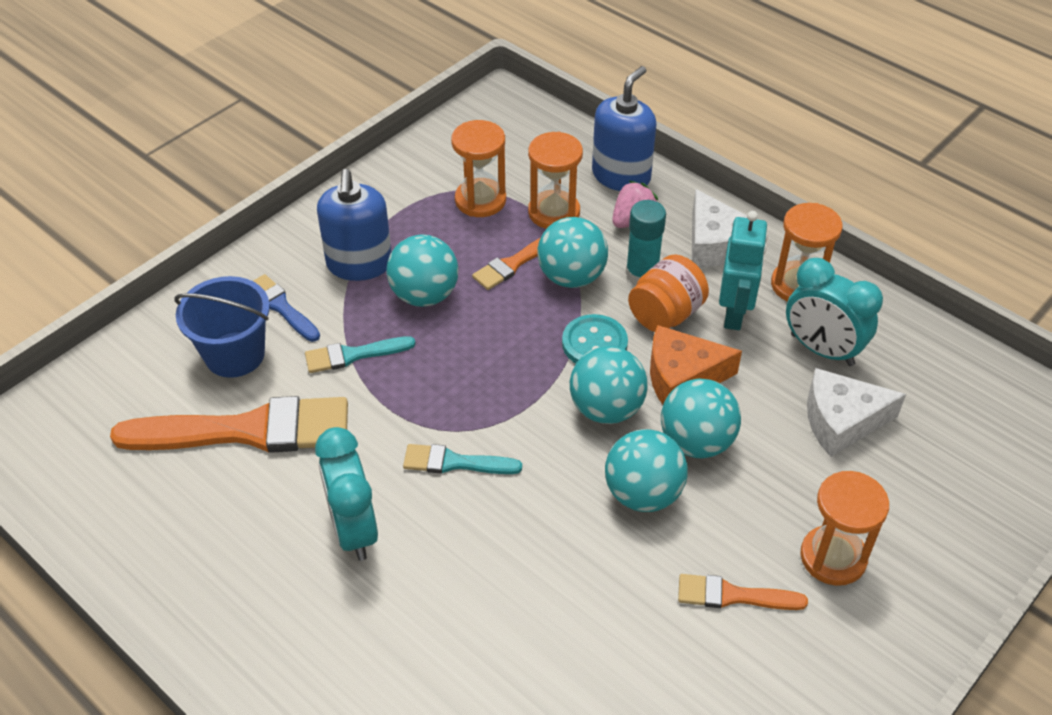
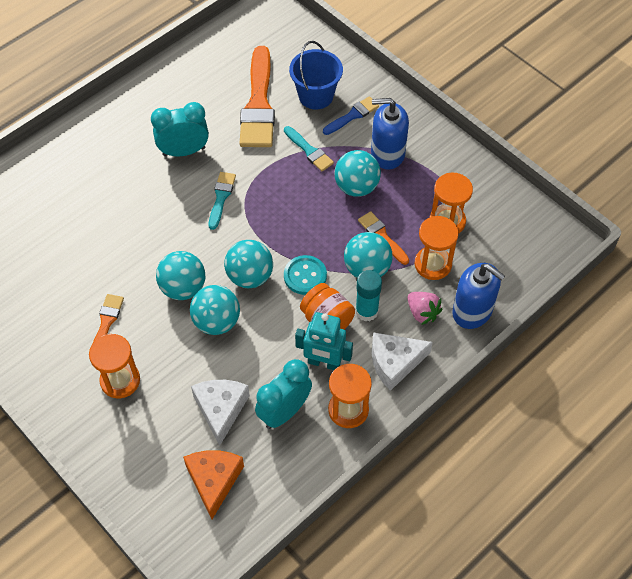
camera: 95 degrees right, 10 degrees up
(353, 355) = (309, 151): turquoise brush -> turquoise brush turned 150 degrees clockwise
(682, 377) = (270, 322): orange cheese -> orange cheese (214, 481)

